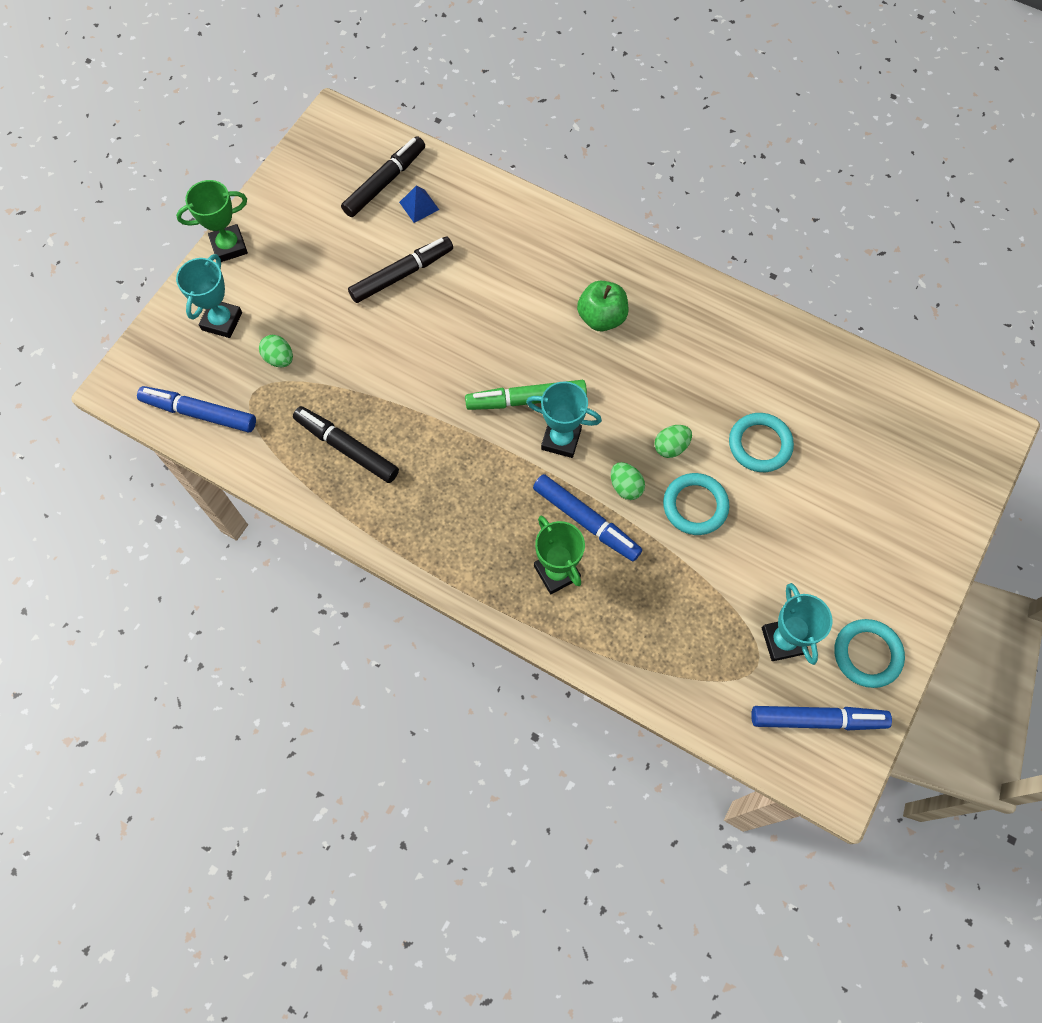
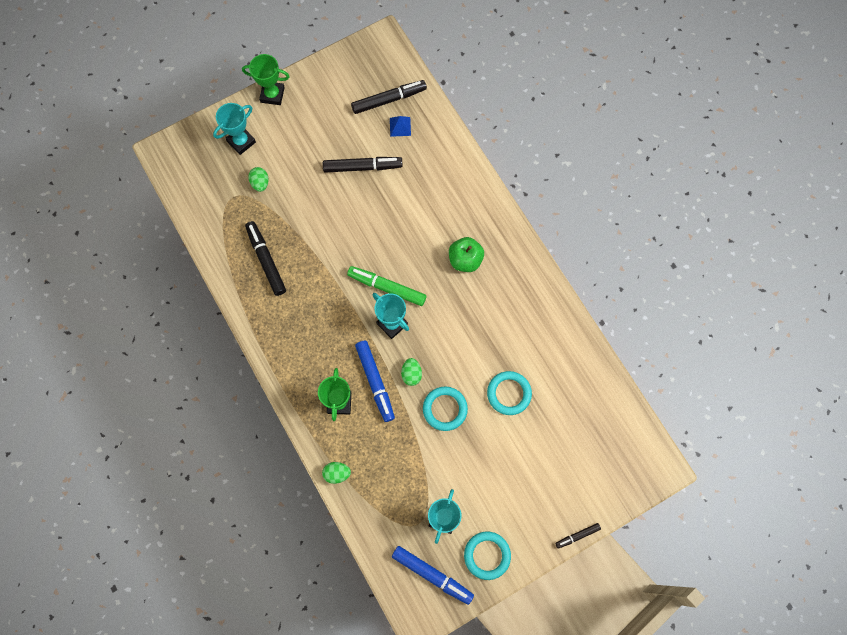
camera: 30 degrees right, 5 degrees up
(199, 413) = (197, 193): blue marker -> none
(671, 447) = (454, 365): green egg -> green egg (337, 473)
(956, 566) = (577, 536): none -> black marker

